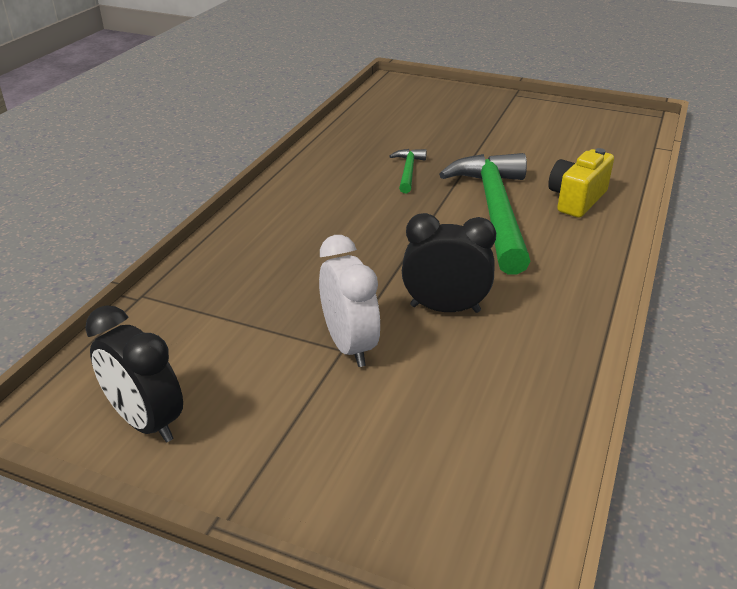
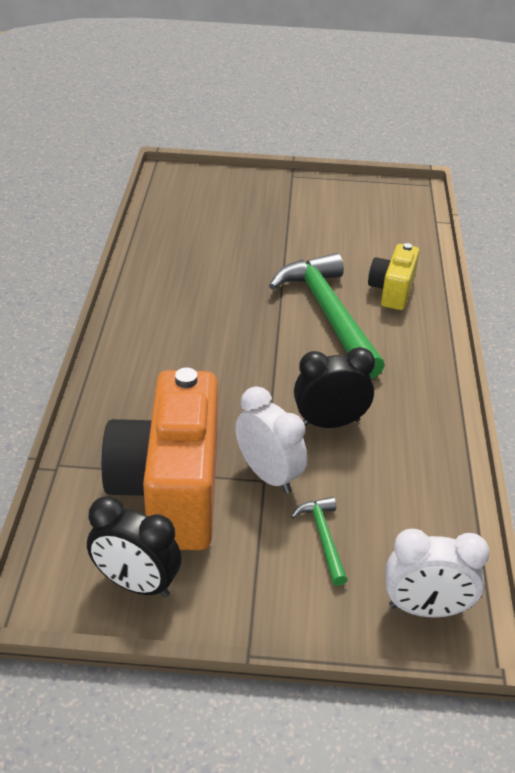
camera: 20 degrees left, 5 degrees up
(237, 340) = (170, 490): none -> orange camera
(408, 171) = (234, 283): green hammer -> green hammer (323, 538)
(464, 530) = (426, 609): none -> white clock

